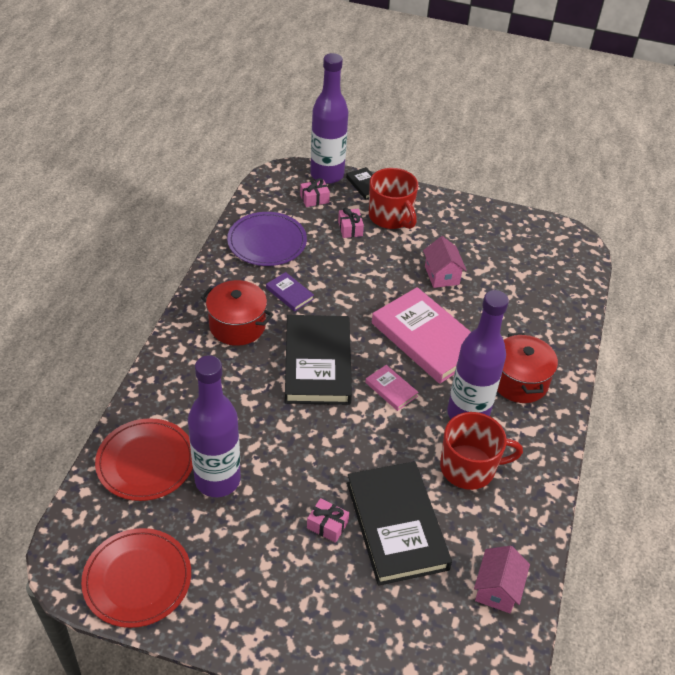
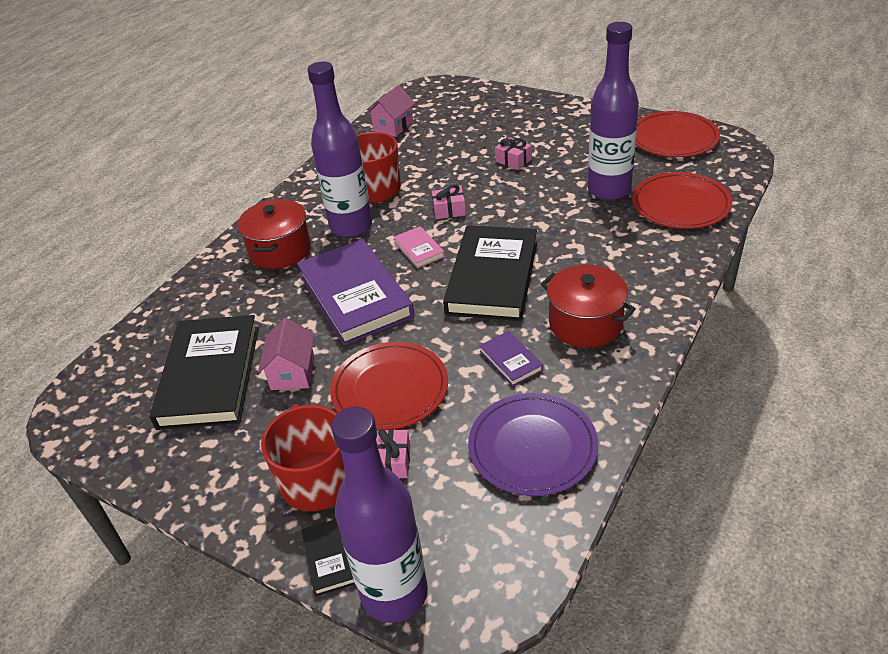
camera: 160 degrees left, 5 degrees down
(314, 199) = (434, 532): pink gift -> pink gift (449, 210)
(368, 269) = (390, 389): none -> red plate
(396, 525) = (455, 159): black book -> black book (210, 376)
(427, 338) = (355, 296): pink book -> purple book

